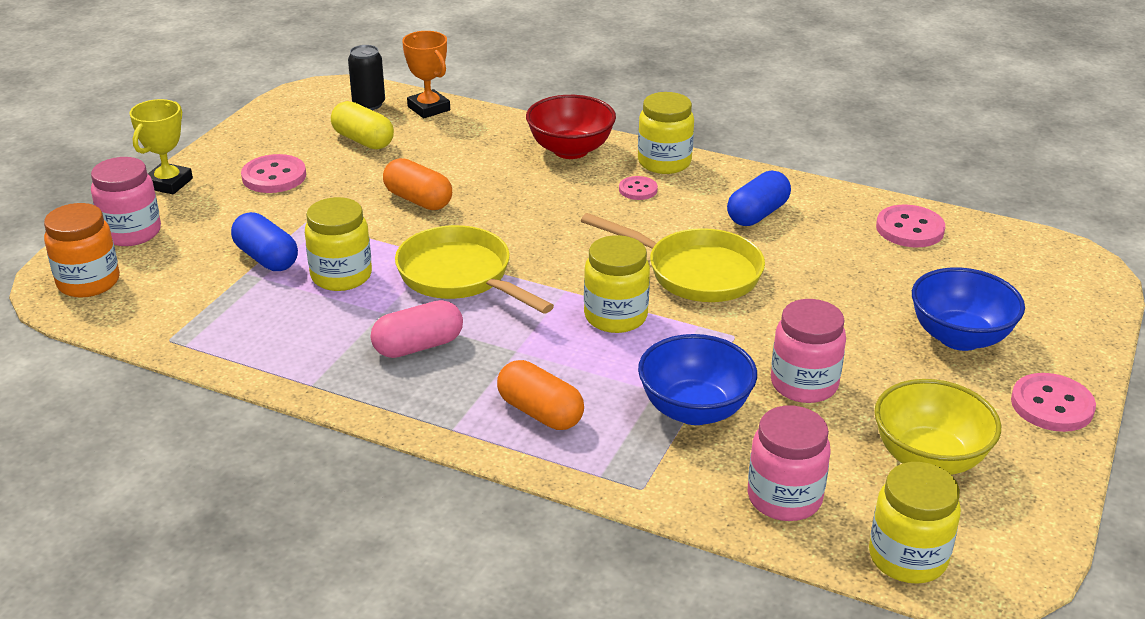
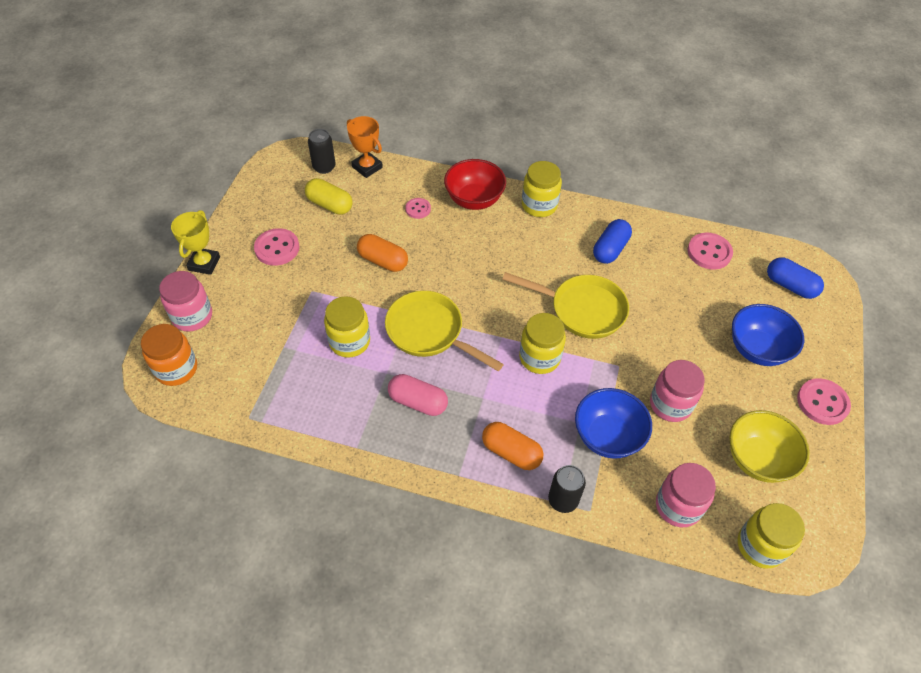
camera: 10 degrees left, 20 degrees up
(266, 258) = (294, 330): blue capsule -> blue capsule (790, 286)
(418, 346) = (418, 402): pink capsule -> pink capsule turned 60 degrees clockwise
(603, 472) = (563, 500): none -> black can
(638, 190) = (527, 234): pink button -> pink button (418, 209)

